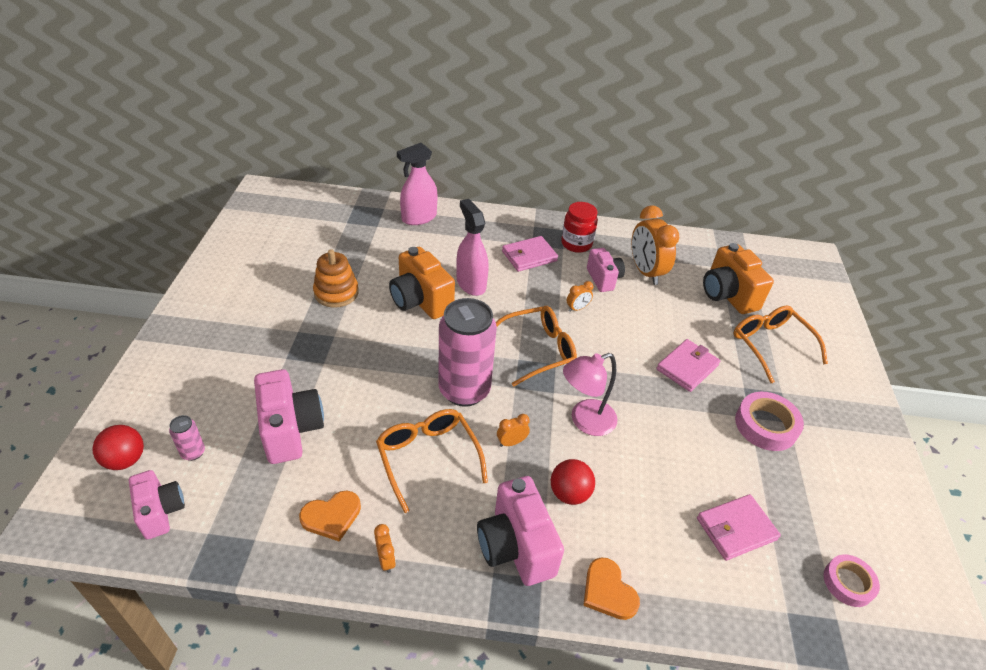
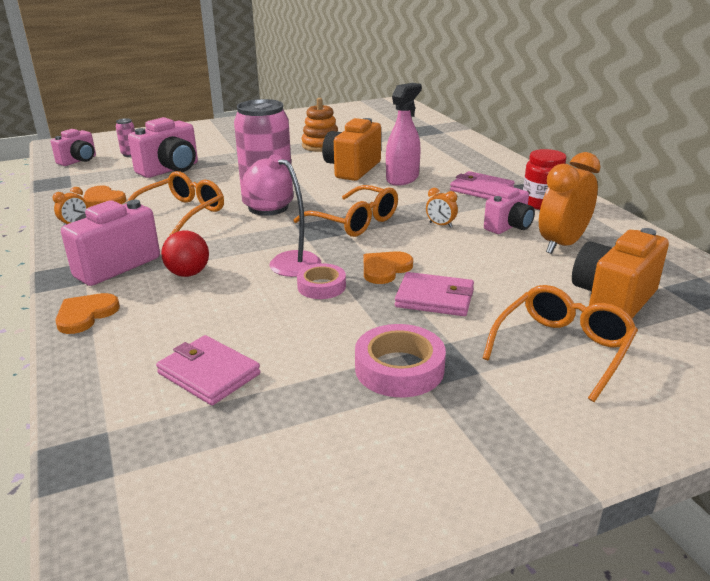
camera: 65 degrees right, 15 degrees down
(125, 460) = (112, 143): red ball -> none
(419, 218) = (454, 144): pink spray bottle -> none
(511, 442) = (227, 237): orange clock -> none
(631, 371) = (385, 269): none -> orange heart
(848, 583) = (177, 478): pink tape -> pink tape (321, 286)

